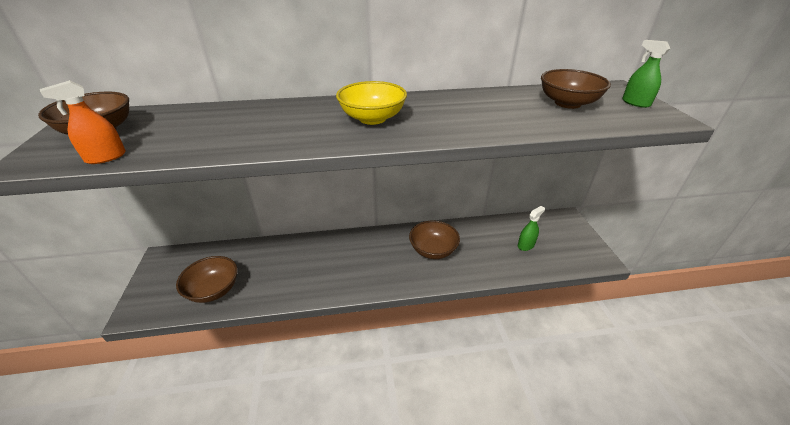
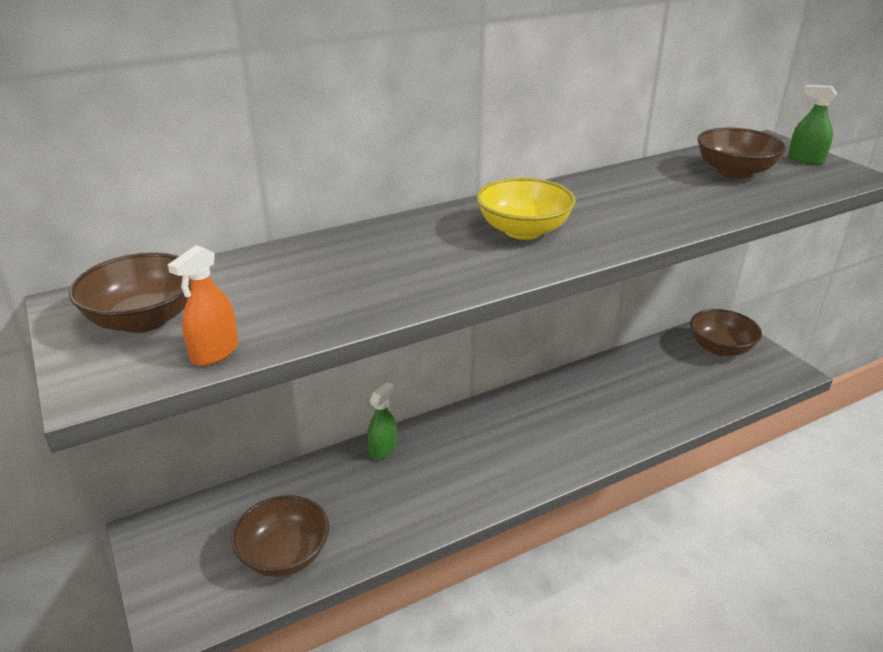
camera: 20 degrees left, 5 degrees down
(433, 250) = (577, 411): brown bowl -> brown bowl (720, 348)
(526, 245) = (693, 375): green spray bottle -> green spray bottle (383, 449)

